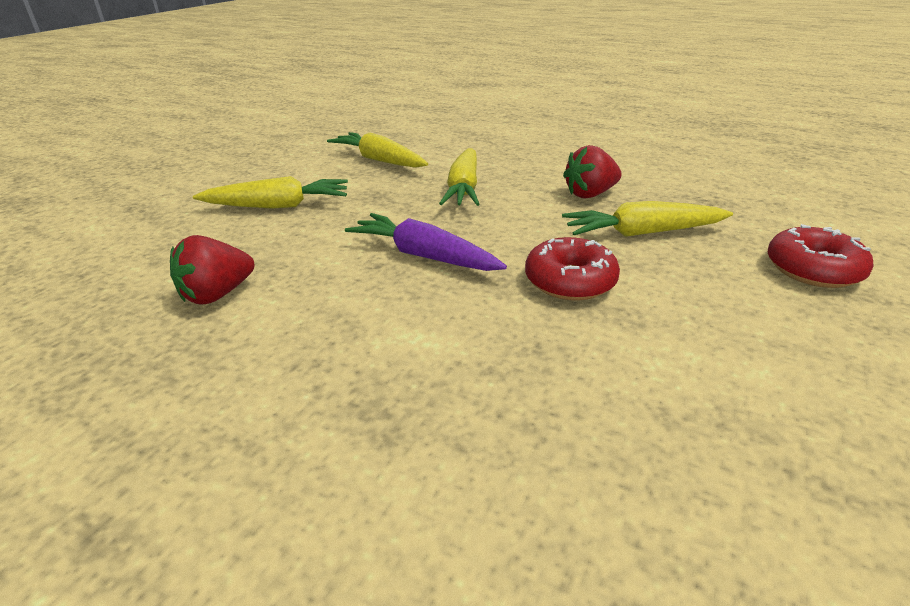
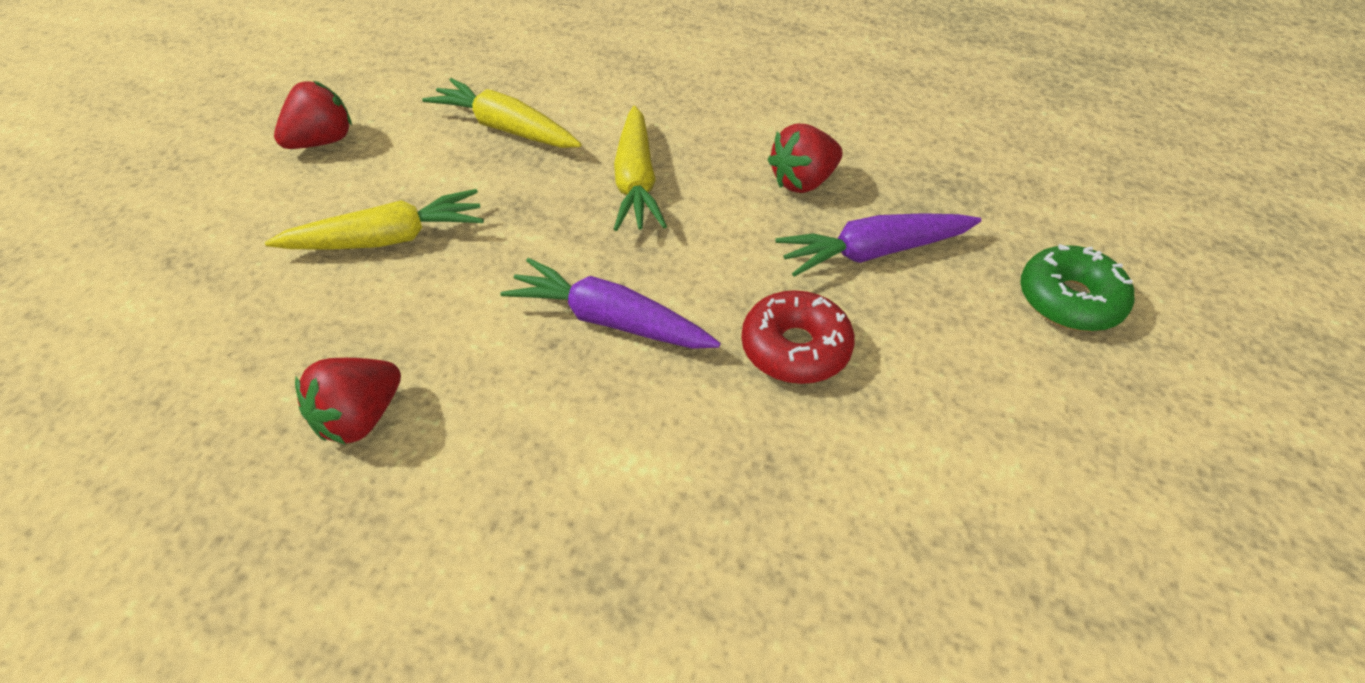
camera: 10 degrees left, 15 degrees up
(255, 161) = (322, 141): none -> red strawberry
(642, 233) = (874, 252): yellow carrot -> purple carrot
(813, 269) = (1070, 300): red donut -> green donut

